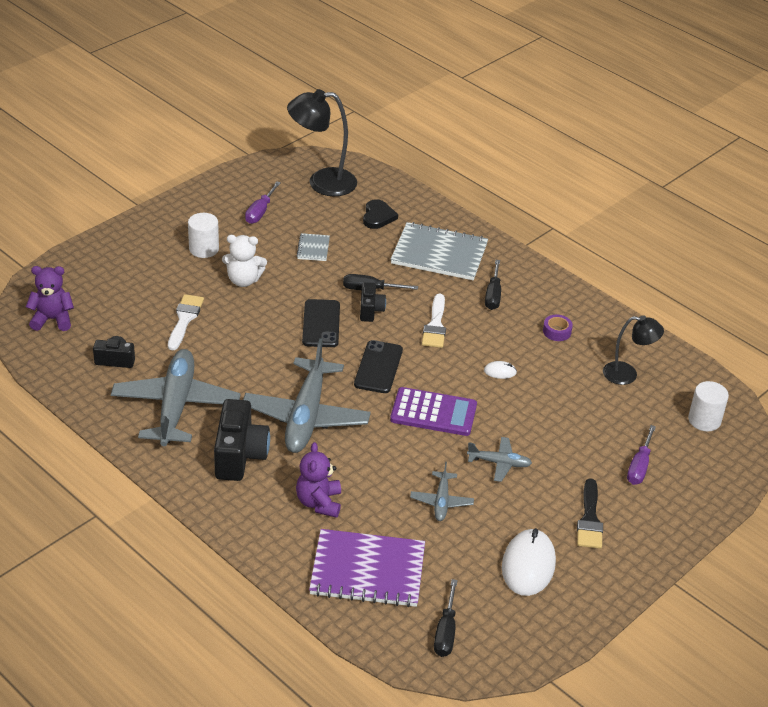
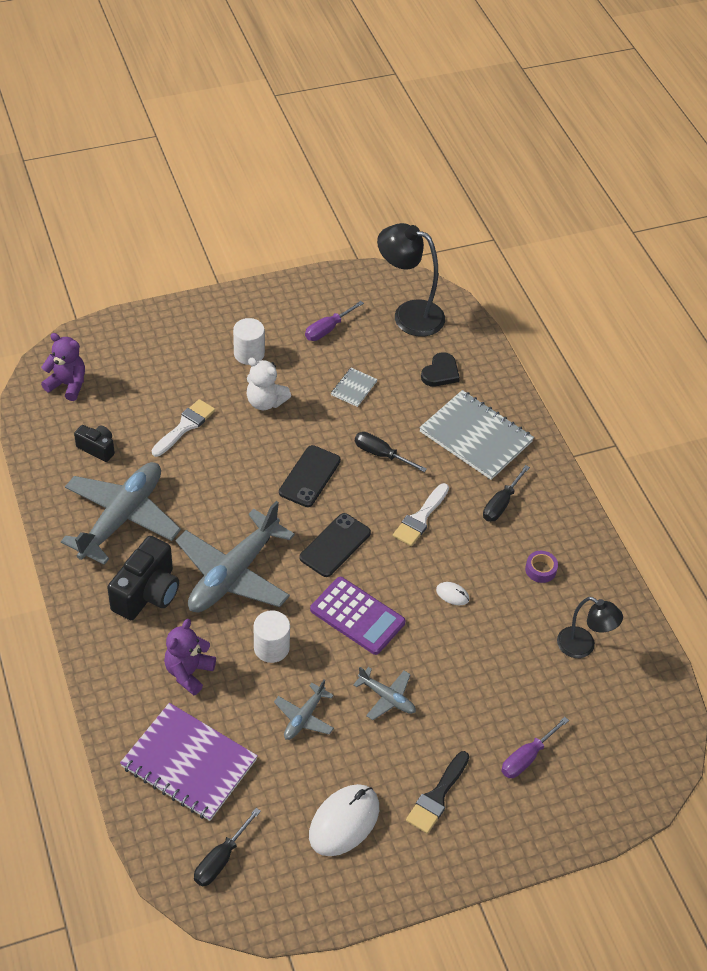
camera: 25 degrees right, 10 degrees up
(370, 310) = (367, 478): black camera -> none
(704, 420) = (631, 731): white cylinder -> white cylinder (271, 648)

